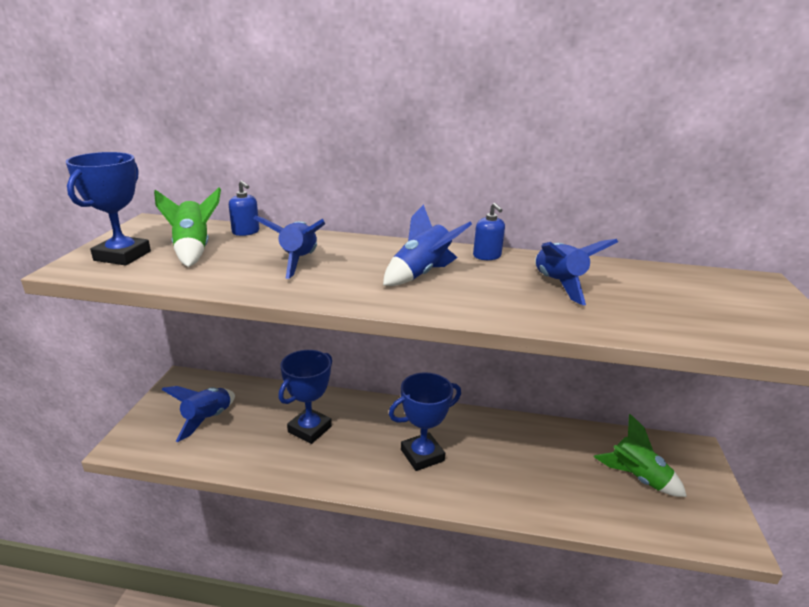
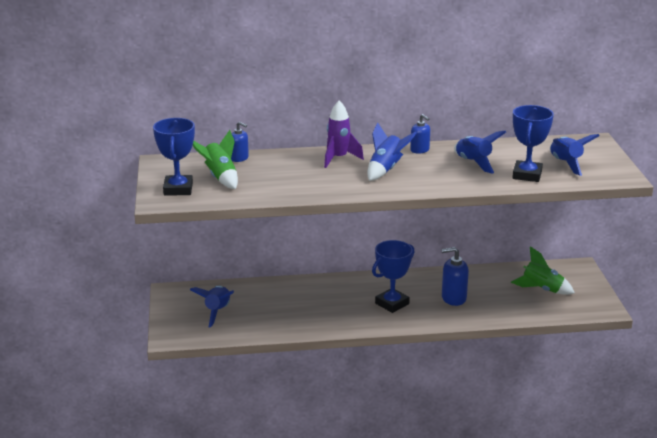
camera: 15 degrees left, 0 degrees up
(298, 262) = (300, 174): blue rocket -> blue rocket (566, 164)
(310, 429) = (300, 303): blue trophy -> blue trophy (527, 175)
(368, 250) = (338, 158): none -> purple rocket
(507, 465) = (453, 298): none -> blue soap dispenser

